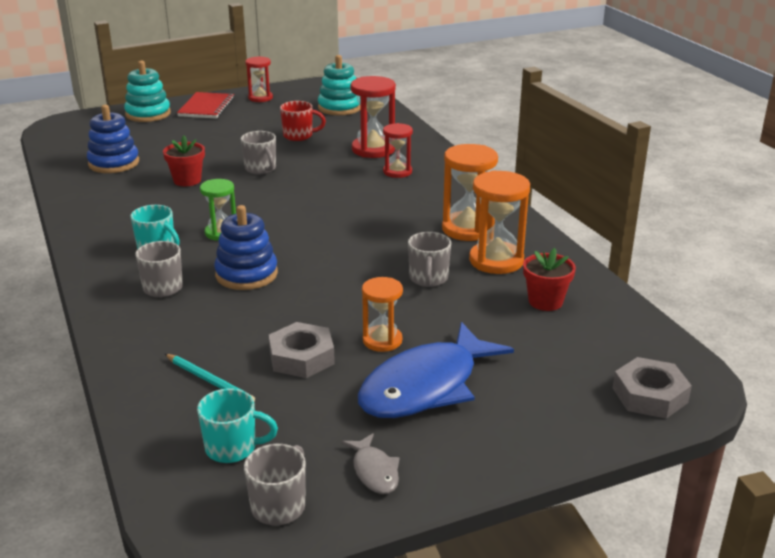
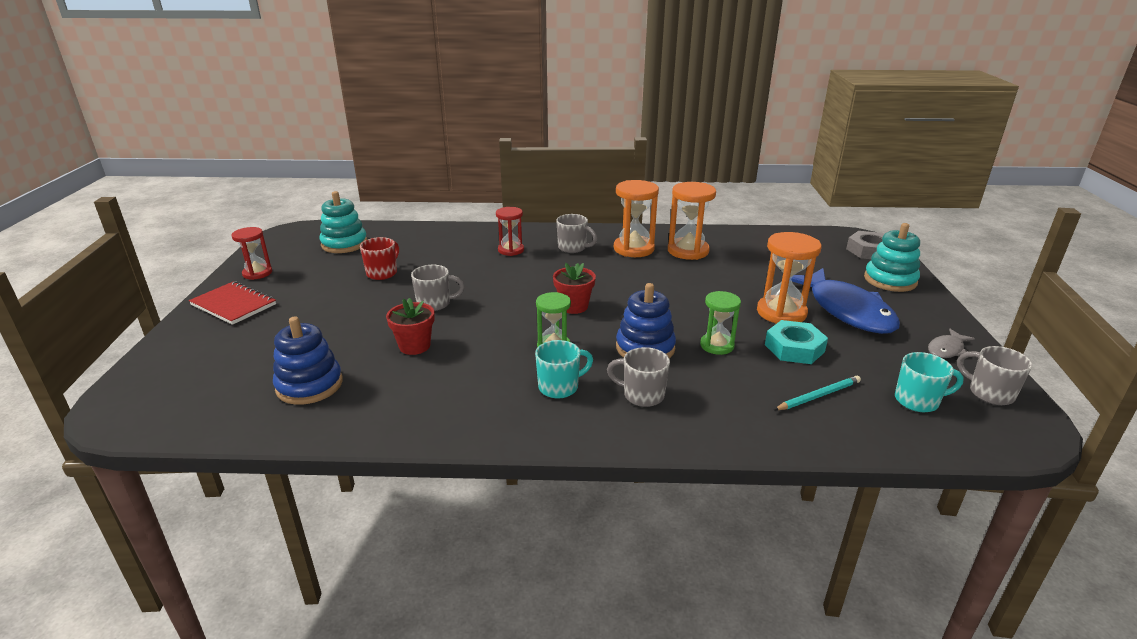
camera: 65 degrees left, 0 degrees up
(148, 114) = (192, 342): turquoise stacking toy -> turquoise stacking toy (890, 280)
(232, 448) = (917, 401): turquoise mug -> turquoise mug turned 60 degrees clockwise
(276, 311) = (717, 345): none -> green hourglass
(302, 357) = (794, 348): grey nut -> turquoise nut
(373, 149) = (456, 249): red hourglass -> none
(374, 471) = (946, 349): grey fish -> grey fish turned 135 degrees clockwise
(382, 340) = (781, 312): orange hourglass -> orange hourglass, size x1.57
(428, 279) = (700, 278): grey mug -> grey mug (573, 248)
(545, 301) = (752, 250): red flower pot -> red flower pot (574, 306)

